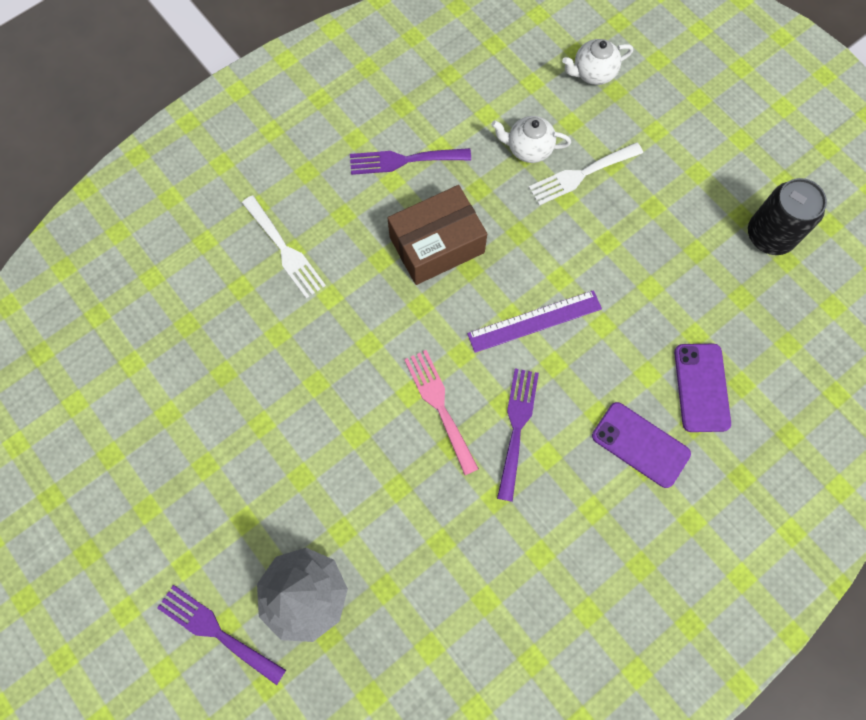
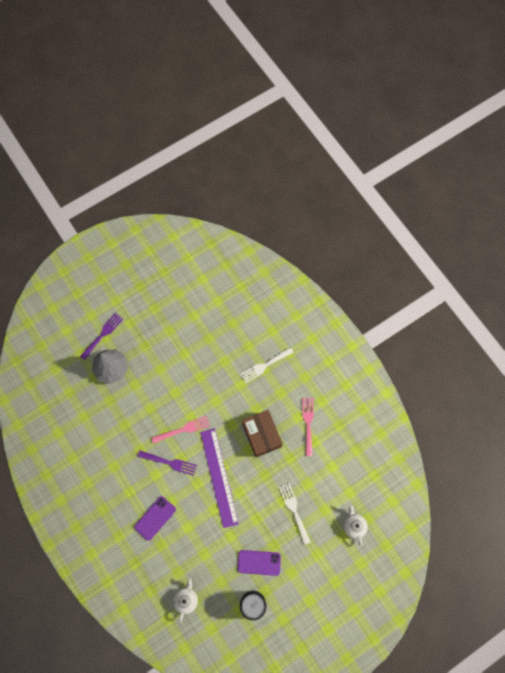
camera: 95 degrees right, 0 degrees up
(404, 160) = (308, 423): purple fork -> pink fork
(528, 149) = (310, 485): white teapot -> white teapot (186, 599)
(534, 321) = (219, 477): purple ruler -> purple ruler, size x1.53
(701, 387) = (178, 552): purple phone -> purple phone (259, 562)

